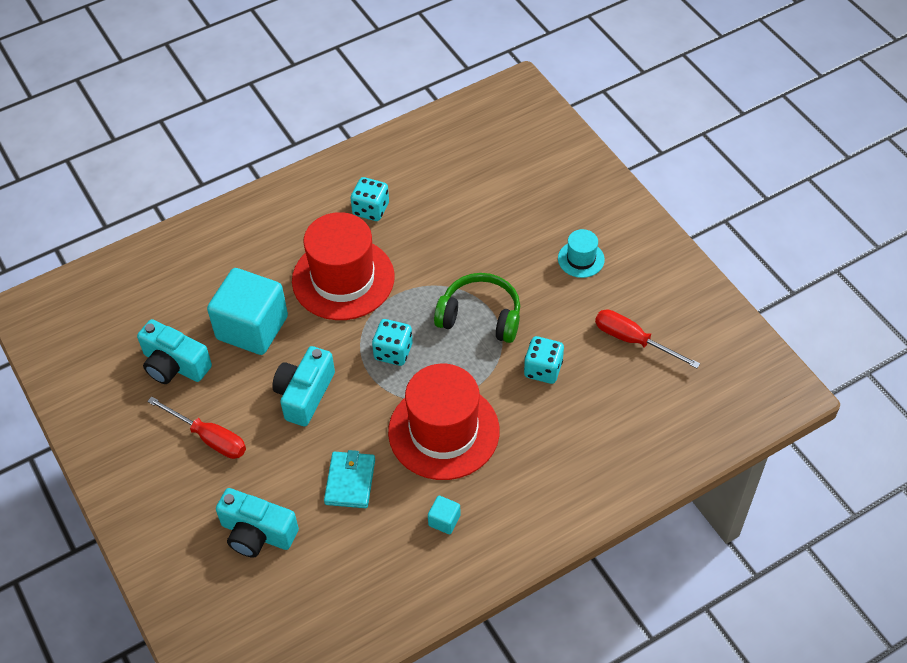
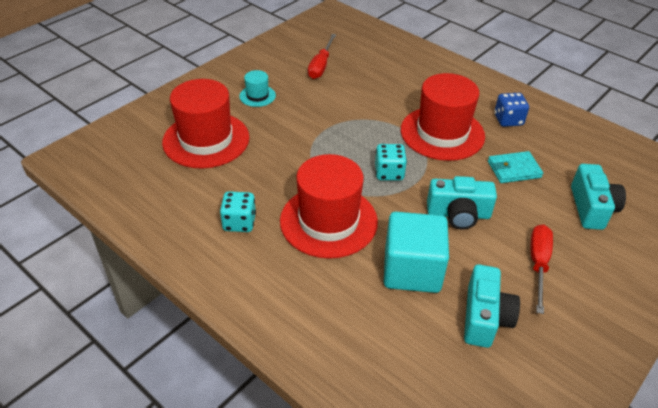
camera: 110 degrees left, 10 degrees down
(444, 520) = (508, 120): turquoise cube -> blue dice
(480, 316) = (332, 134): green headphones -> none
(509, 200) = (206, 140): none -> red hat
(543, 369) = (364, 98): turquoise dice -> none

